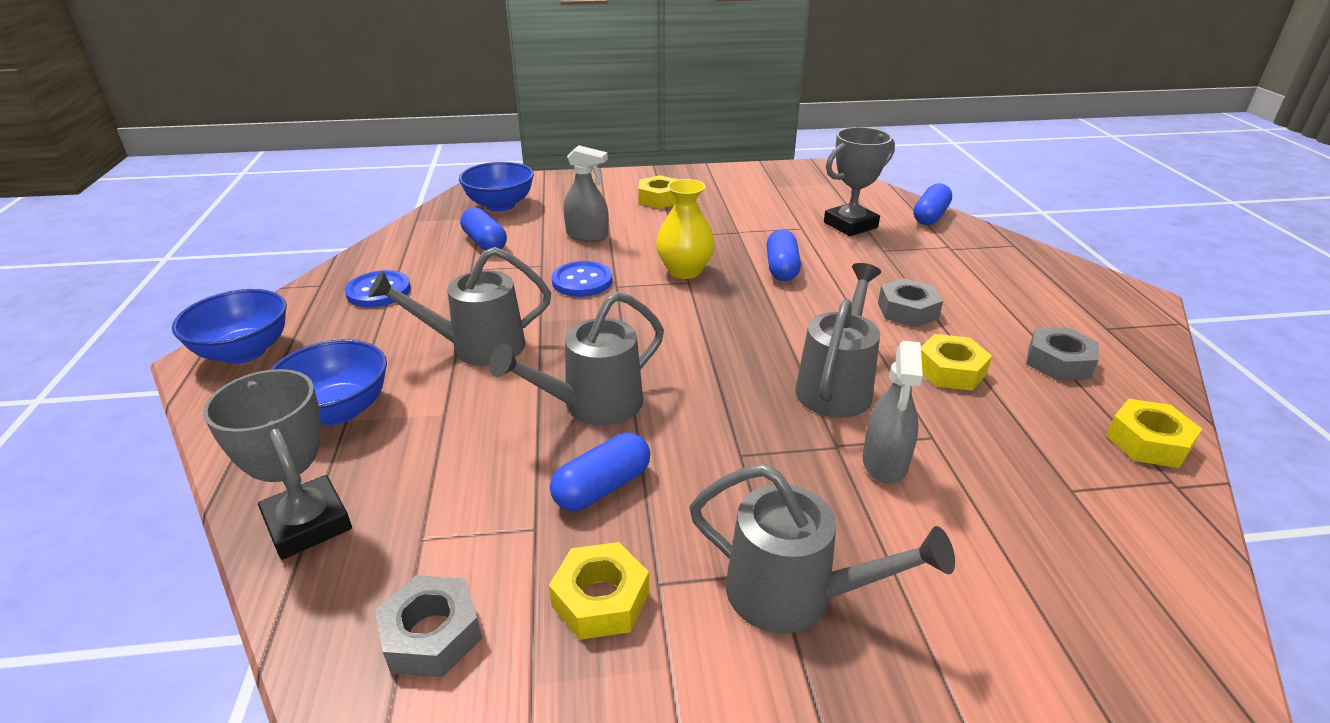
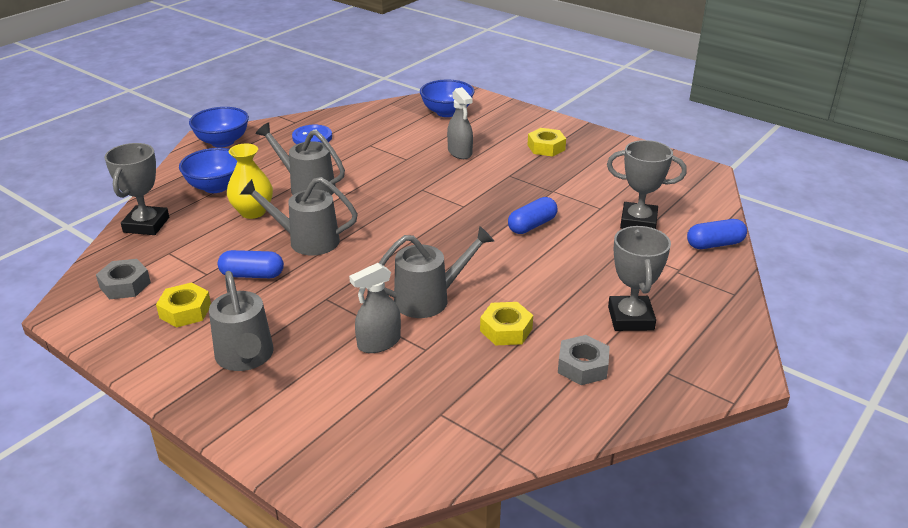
camera: 45 degrees right, 0 degrees up
(485, 242) = (401, 132): blue capsule -> none
(582, 281) = (409, 178): blue button -> none
(684, 271) = (473, 199): yellow vase -> yellow vase (253, 212)
(907, 311) = (555, 288): grey nut -> none
(1002, 302) = (630, 318): none -> grey trophy
(1148, 442) = (535, 428): yellow nut -> none

